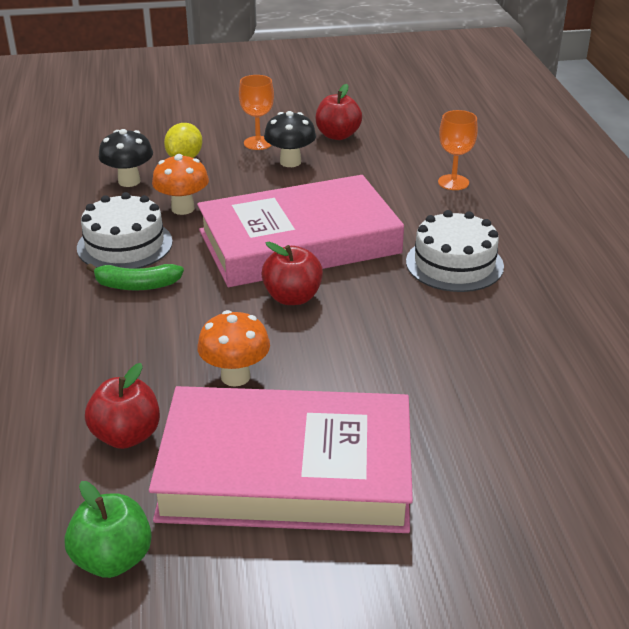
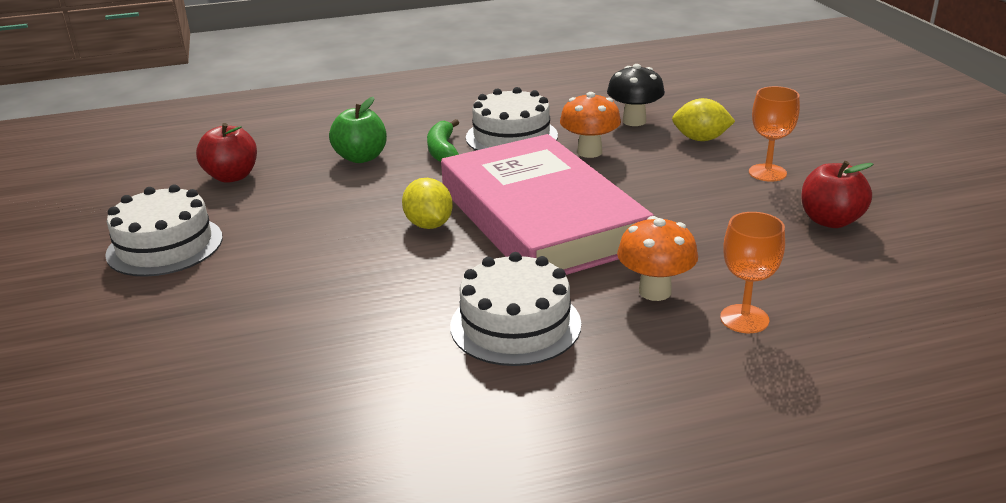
camera: 85 degrees right, 5 degrees down
(113, 559) = (102, 191): green apple -> green apple (361, 157)
(235, 376) = (300, 210): orange mushroom -> orange mushroom (655, 291)
(286, 472) = (165, 246): pink book -> white cake
(290, 162) = (730, 196): black mushroom -> none
(292, 297) = (429, 225): red apple -> yellow lemon

